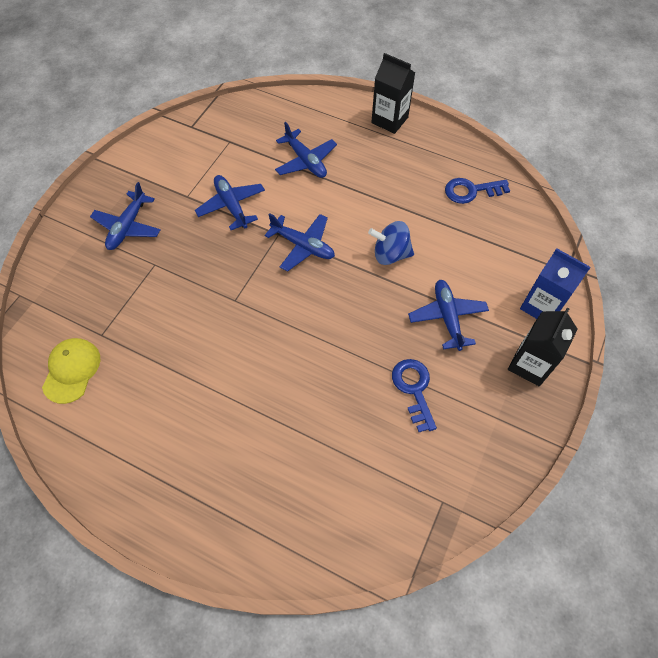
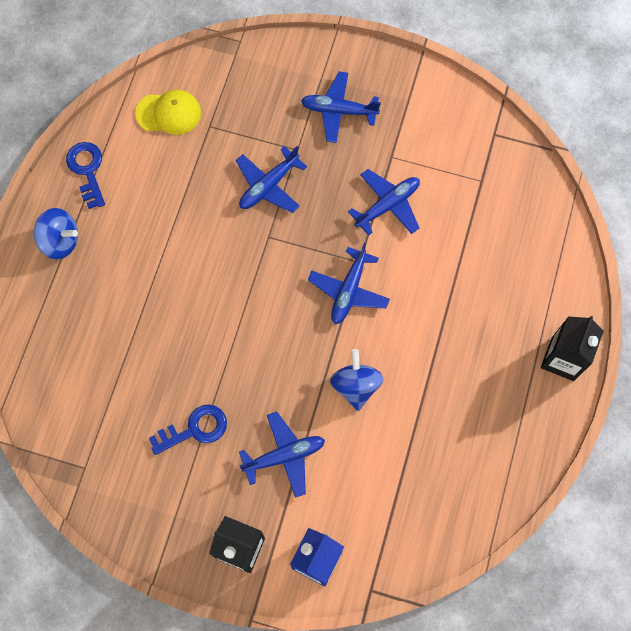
camera: 80 degrees right, 10 degrees up
(182, 501) = (60, 241): none -> blue spinning top
(305, 161) = (471, 271): blue plane -> blue plane (268, 185)
(471, 191) = (468, 470): blue key -> blue key (87, 170)

